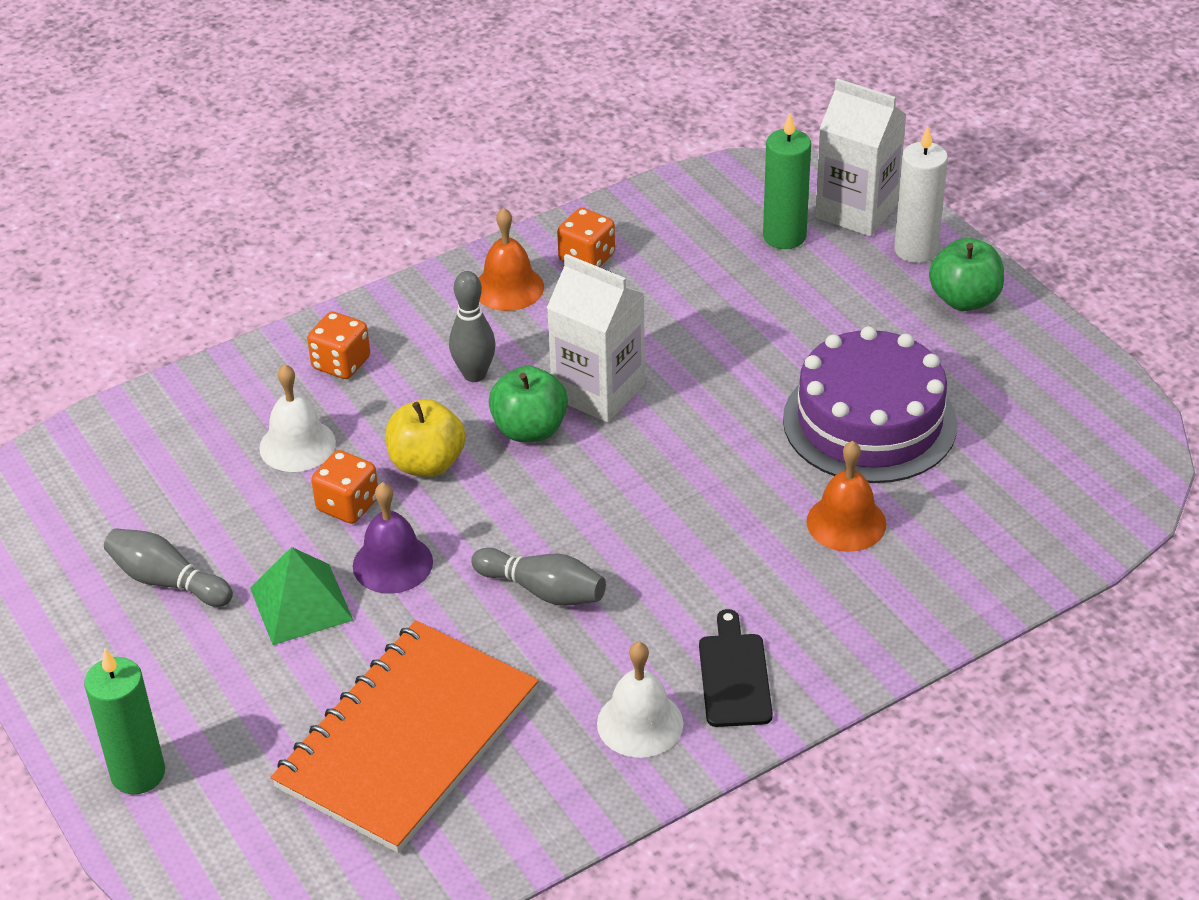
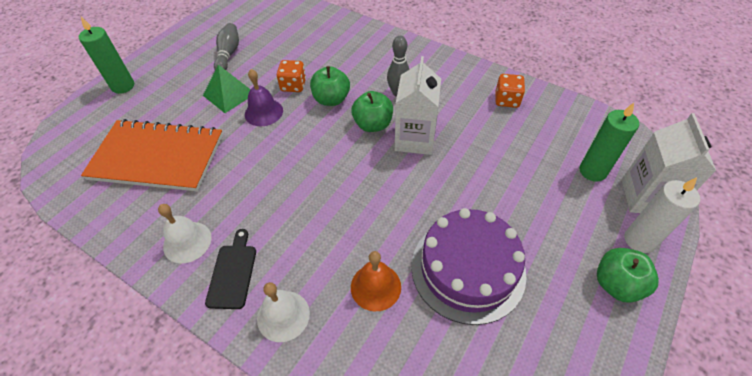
camera: 65 degrees right, 10 degrees up
(297, 445) = (322, 58): white bell -> white bell (283, 315)
(341, 363) = (378, 51): orange dice -> none
(427, 463) = (331, 99): yellow apple -> green apple
(508, 287) = (464, 82): orange bell -> none
(543, 591) = (266, 169): grey bowling pin -> none
(734, 675) = (233, 273): black cutting board -> black cutting board turned 60 degrees counterclockwise

